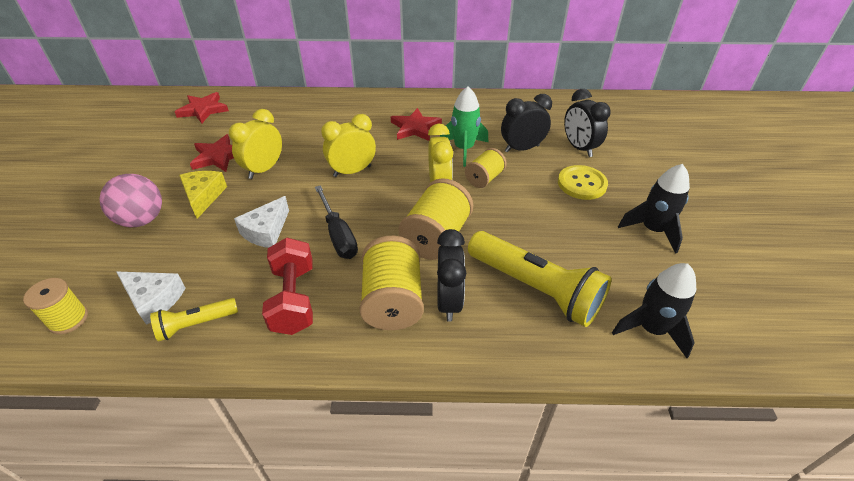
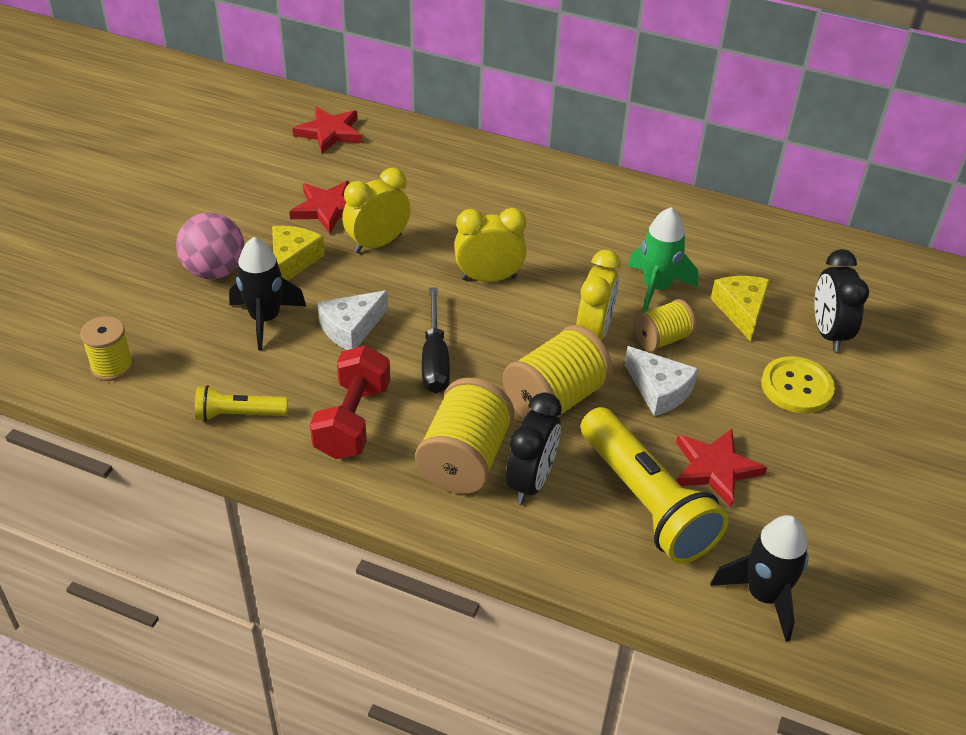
camera: 20 degrees right, 0 degrees up
(154, 299) = (203, 372): white cheese -> white cheese (659, 390)
(415, 128) = (604, 236): red star -> red star (715, 469)
(522, 148) = (741, 310): black clock -> yellow cheese
(652, 230) = (855, 480): black rocket -> black rocket (265, 319)

